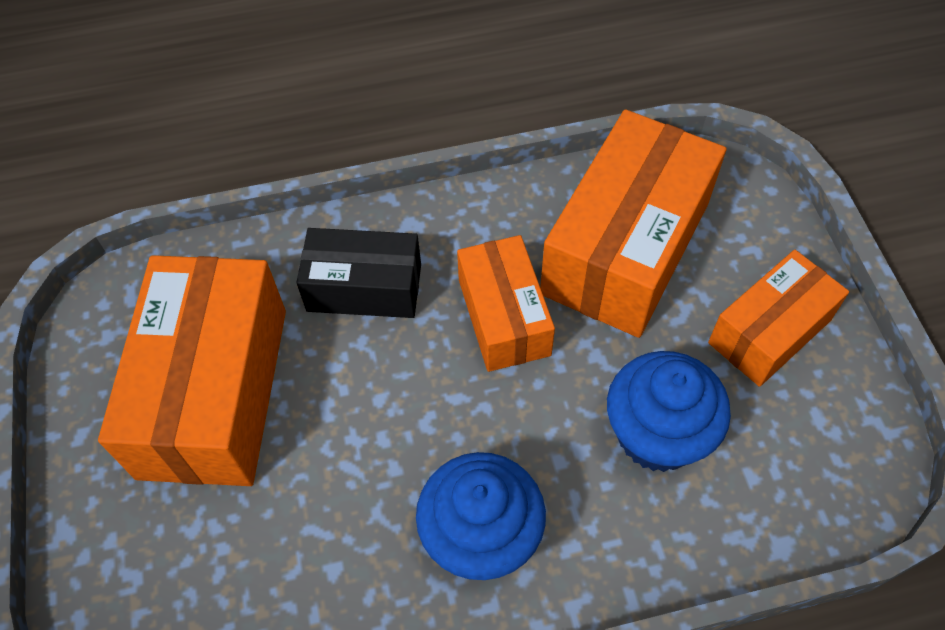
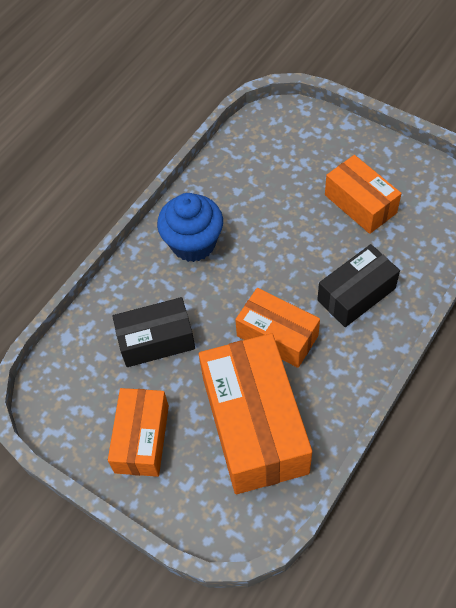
camera: 140 degrees right, 0 degrees up
(214, 391) = (360, 204): orange box -> orange box, size x0.59
(657, 434) = (156, 340): blue cupcake -> black box

